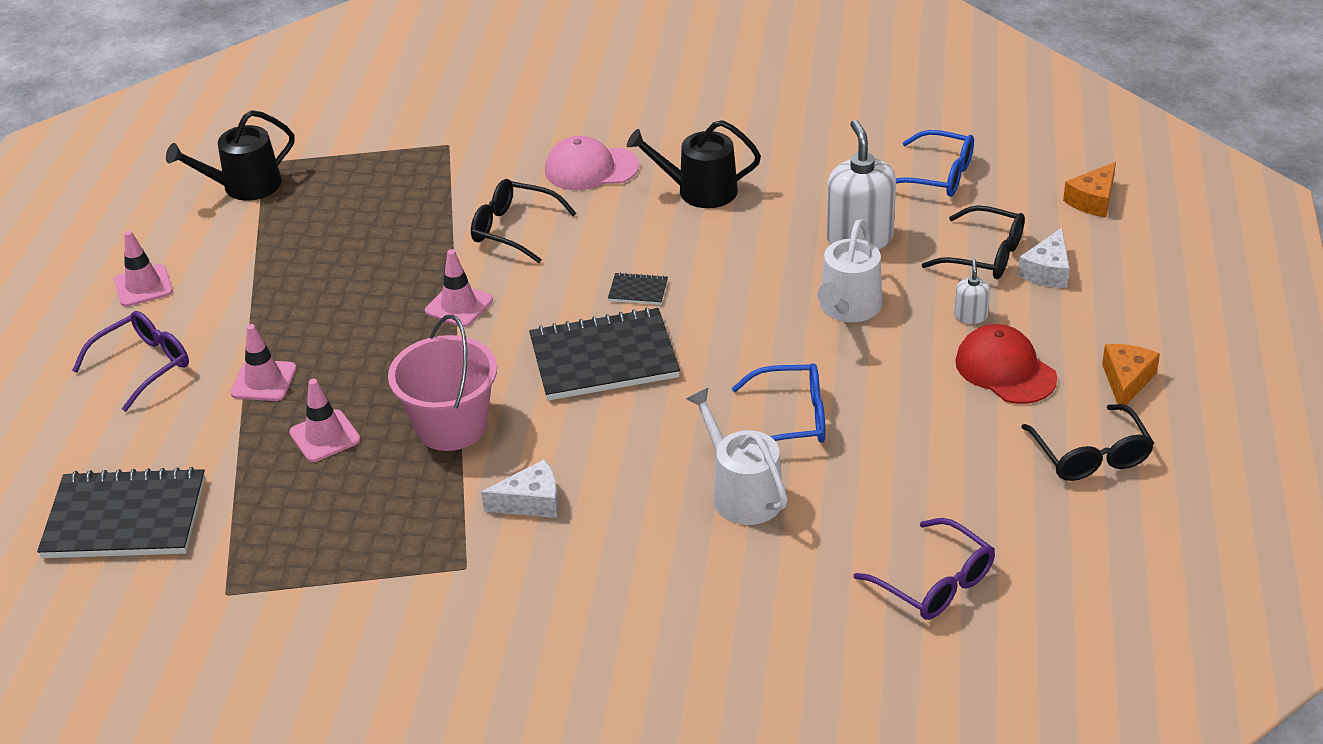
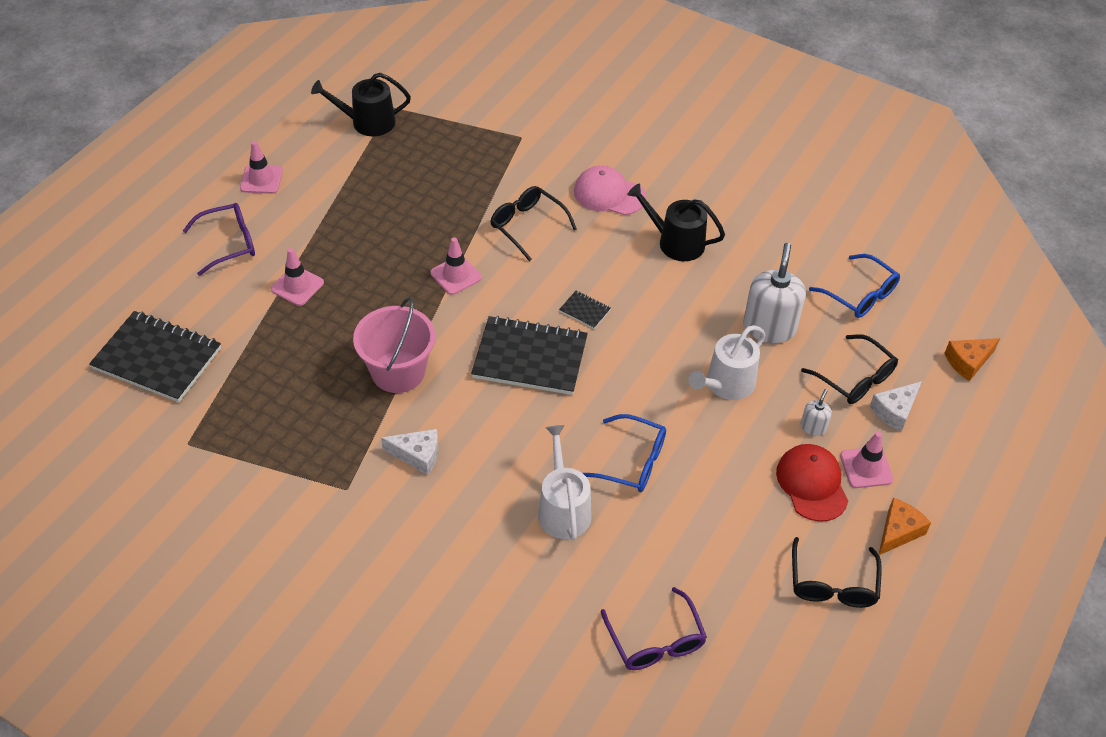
camera: 20 degrees right, 10 degrees up
(325, 436) = (312, 346): pink traffic cone -> pink traffic cone (866, 467)

